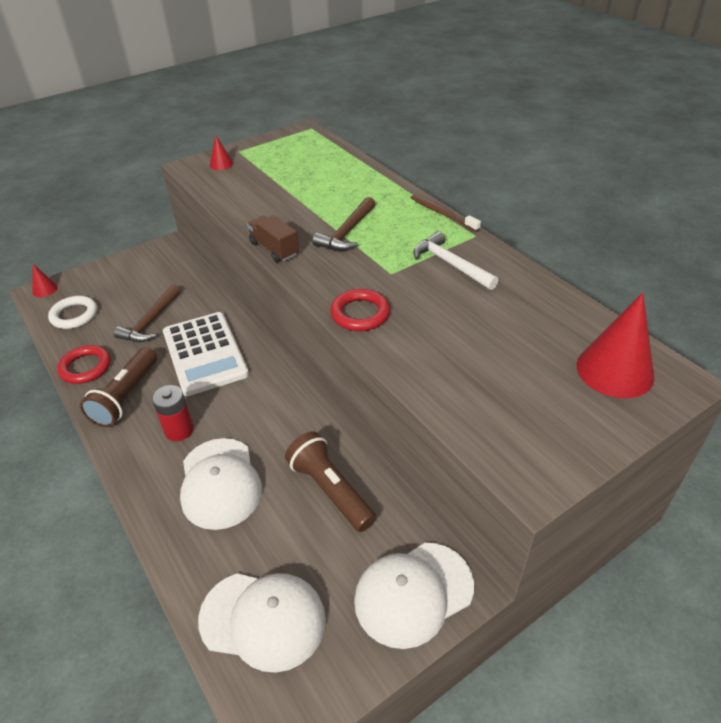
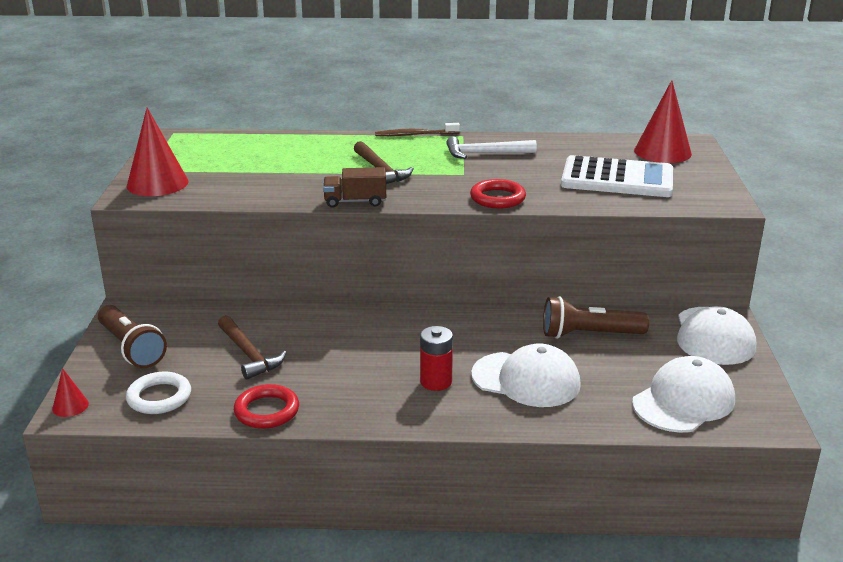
camera: 55 degrees left, 15 degrees down
(126, 396) = (349, 398): brown flashlight -> brown flashlight (131, 348)
(204, 353) = (346, 339): white calculator -> white calculator (617, 179)
(221, 164) = (157, 183): red cone -> red cone, size x2.08

